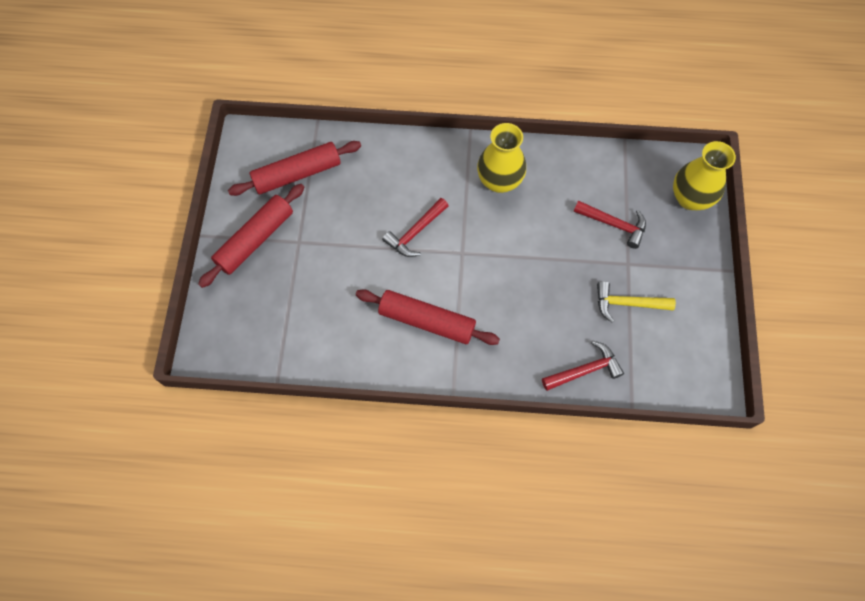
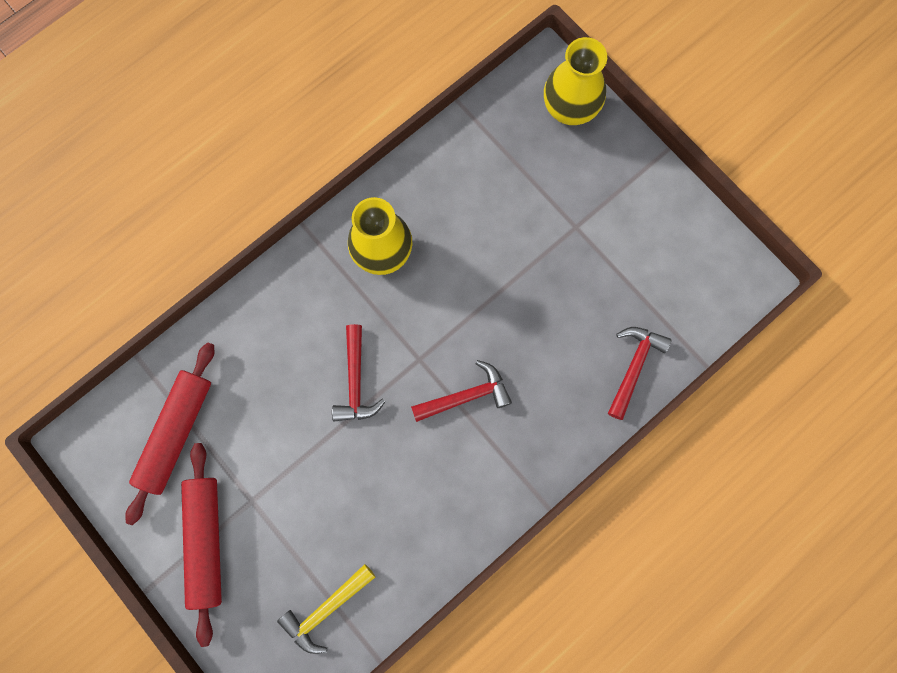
camera: 45 degrees left, 10 degrees up
(427, 321) = (453, 458): red rolling pin -> none
(614, 224) = (528, 199): red hammer -> red hammer (466, 396)
(627, 303) = (611, 267): yellow hammer -> yellow hammer (326, 609)

